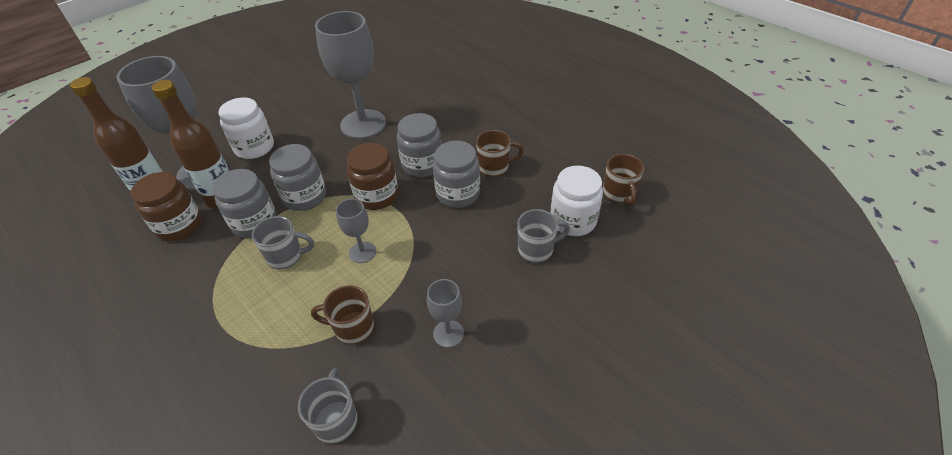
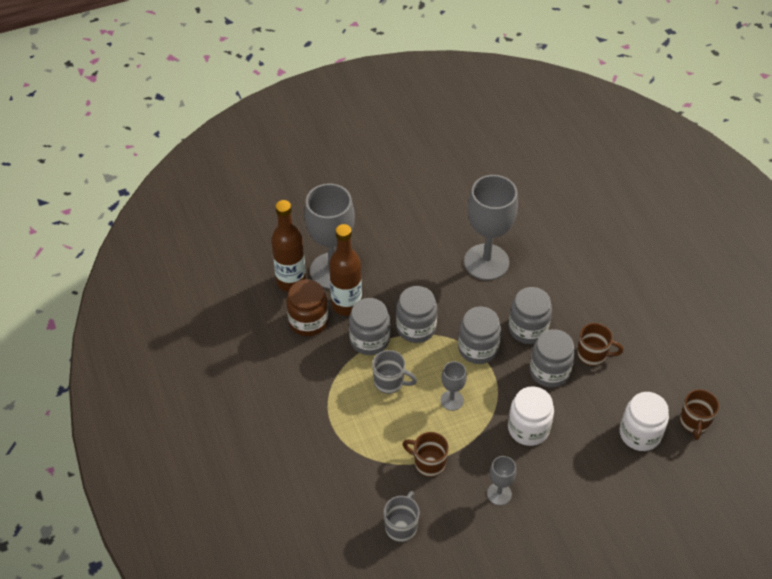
camera: 20 degrees right, 5 degrees up
(254, 147) = (381, 256): white jar -> white jar (528, 428)
(376, 196) = (478, 348): brown jar -> grey jar
(537, 250) = (596, 449): grey mug -> none

